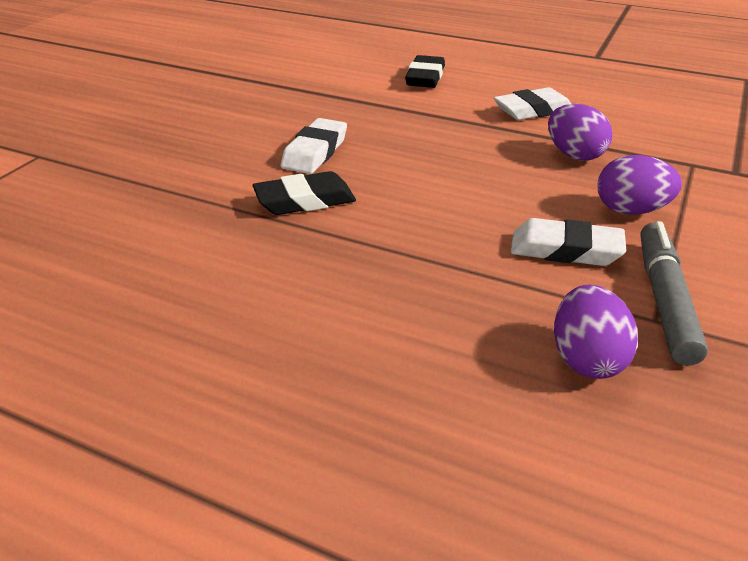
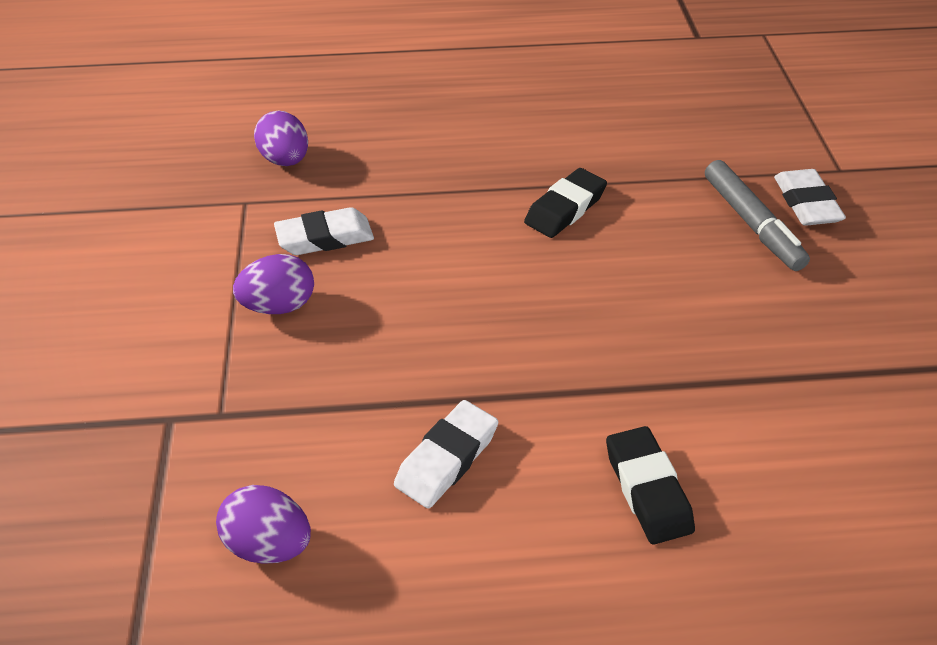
camera: 150 degrees right, 10 degrees up
(315, 152) = (621, 268): white eraser -> white eraser (806, 203)
(574, 155) = (358, 375): purple egg -> purple egg (269, 544)
(664, 300) = (240, 219): grey marker -> grey marker (752, 223)

